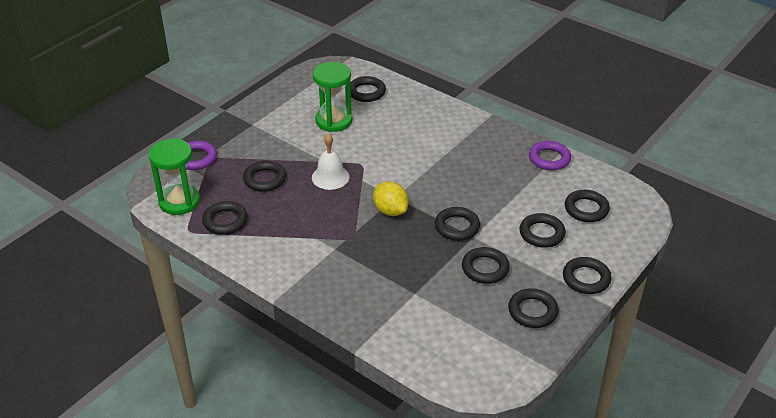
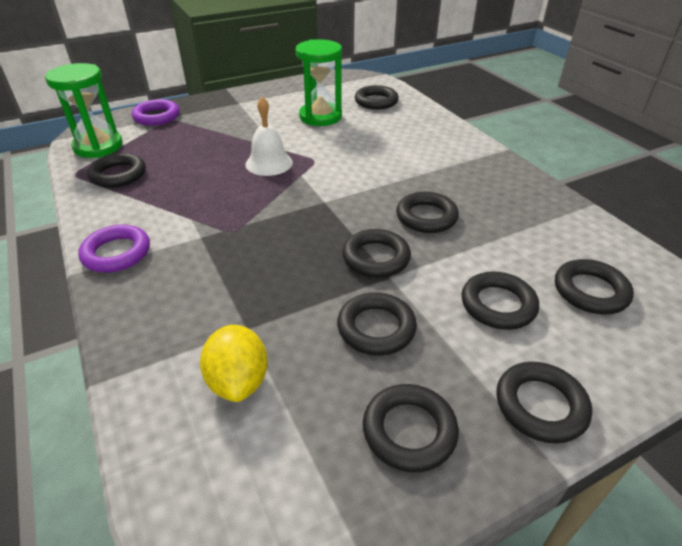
camera: 25 degrees right, 0 degrees up
(265, 179) = (200, 148): black ring -> black ring (426, 217)
(390, 210) = (305, 214): yellow lemon -> yellow lemon (238, 381)
(549, 159) = (561, 212): purple ring -> purple ring (116, 253)

